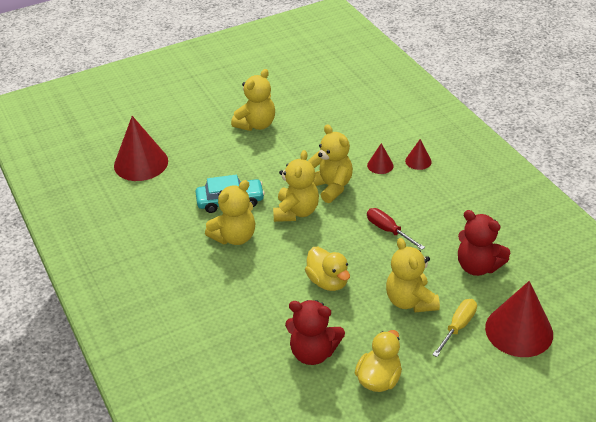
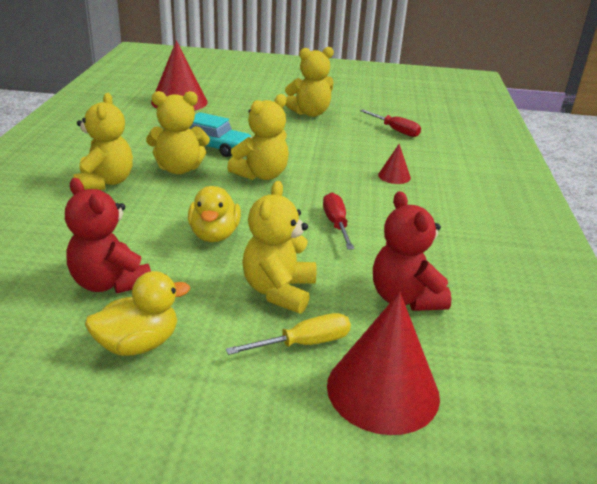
camera: 30 degrees right, 10 degrees down
(331, 187) = (321, 172): yellow teddy bear -> yellow teddy bear (105, 182)
(336, 114) = (395, 130): none -> red screwdriver
(418, 161) = (441, 188): red cone -> none

